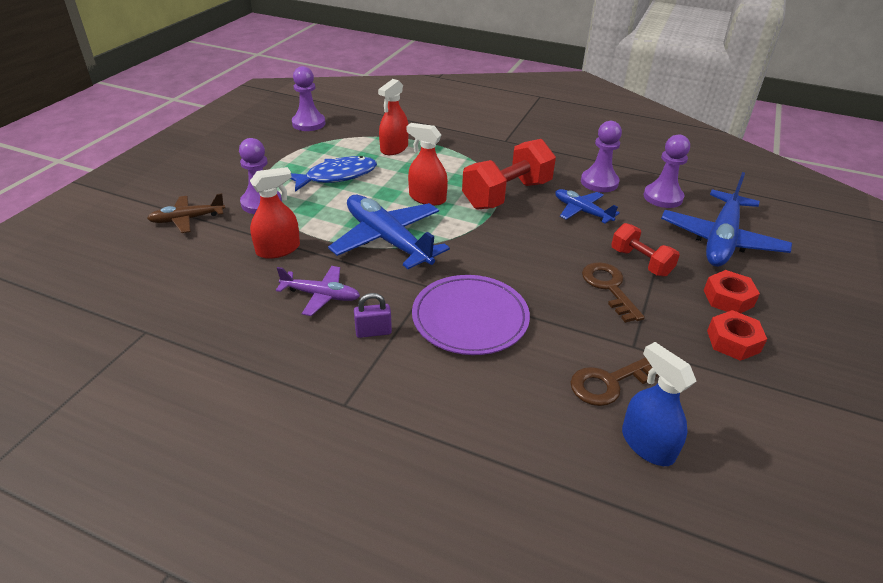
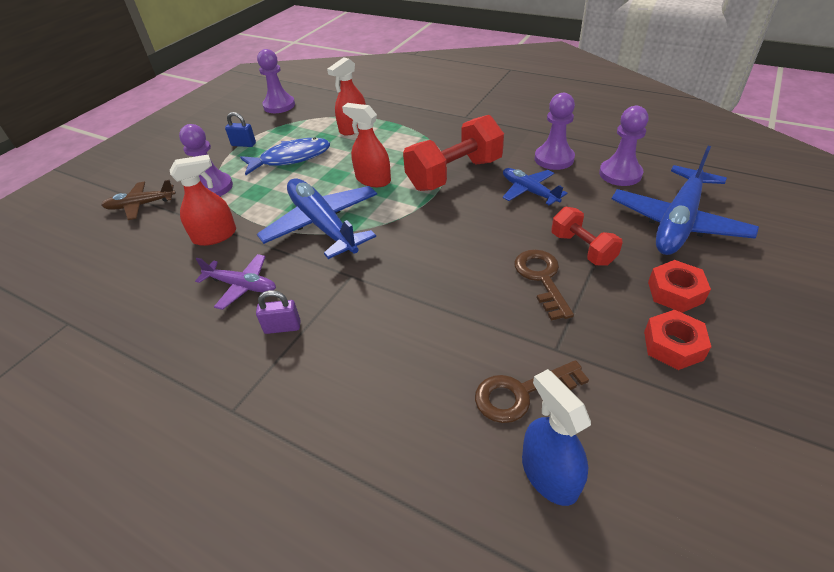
camera: 10 degrees right, 5 degrees up
(281, 161) = (243, 144): none -> blue padlock
(470, 318) = (385, 313): purple plate -> none

